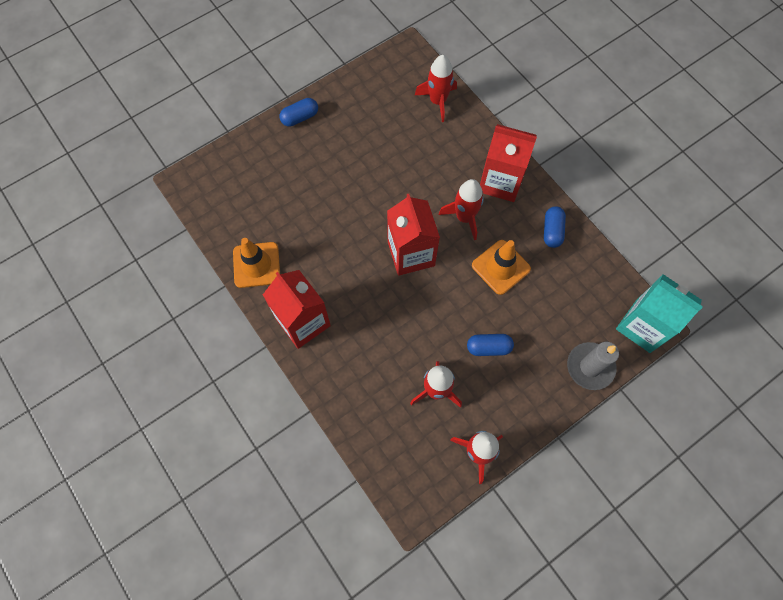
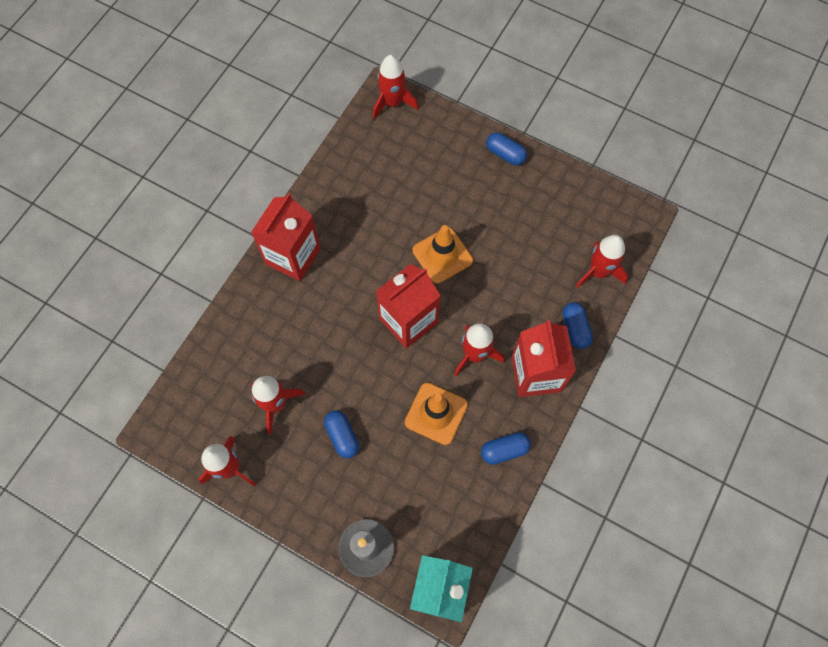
camera: 65 degrees right, 0 degrees up
(198, 179) = (392, 102): none -> red rocket
(256, 265) = (331, 191): orange traffic cone -> orange traffic cone (442, 255)
(476, 138) = (575, 329): none -> blue capsule

